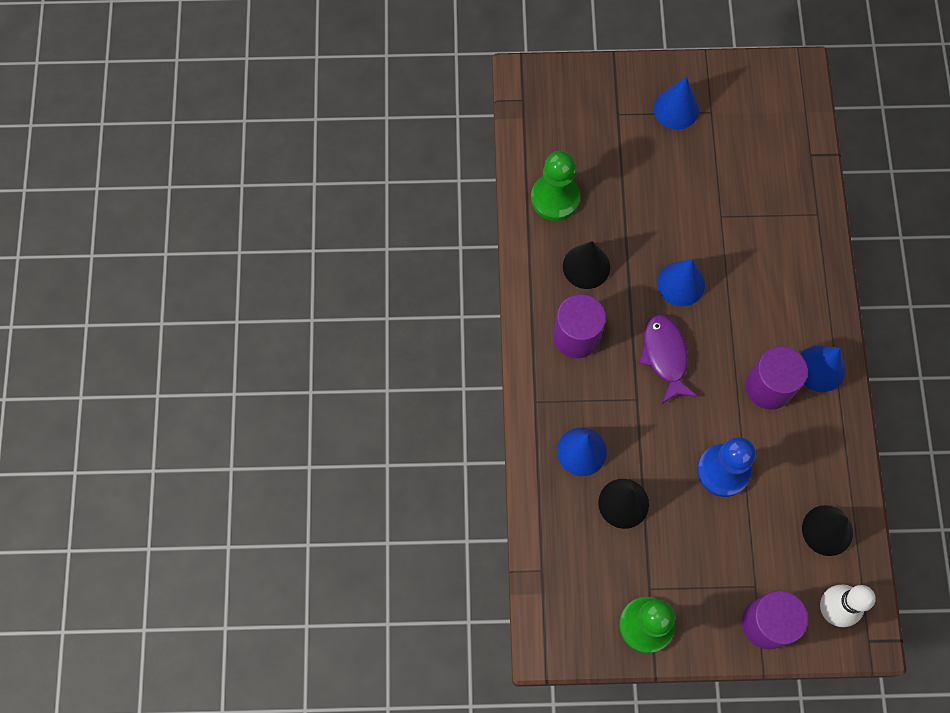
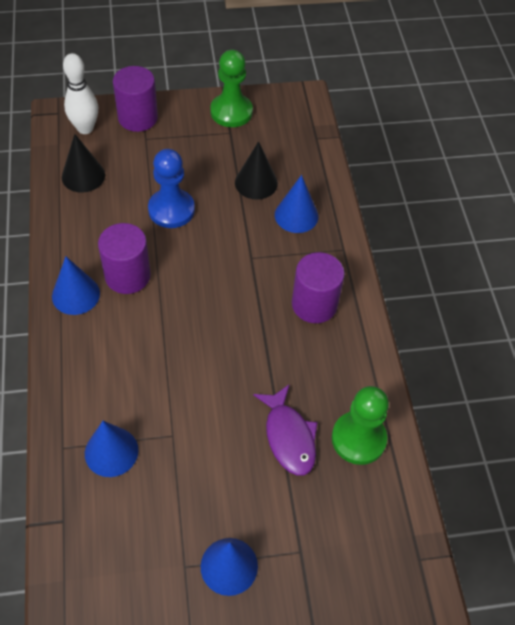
camera: 170 degrees right, 15 degrees down
(586, 266) = (314, 369): black cone -> none
(665, 356) = (227, 294): purple fish -> purple fish (289, 437)
(681, 283) = (214, 361): blue cone -> blue cone (111, 451)

